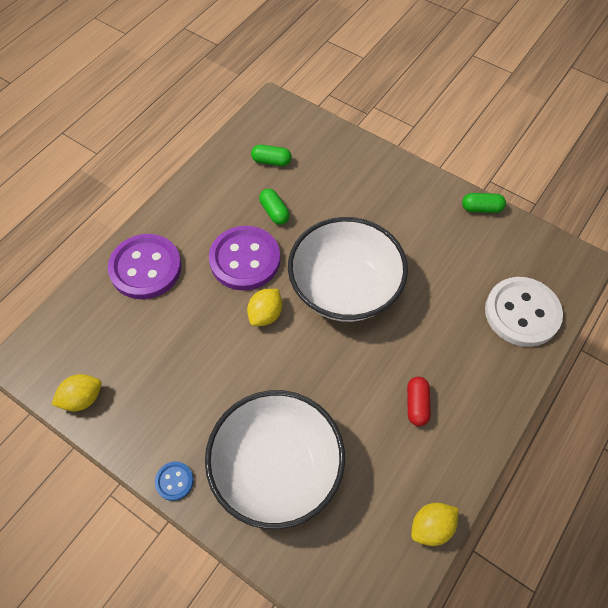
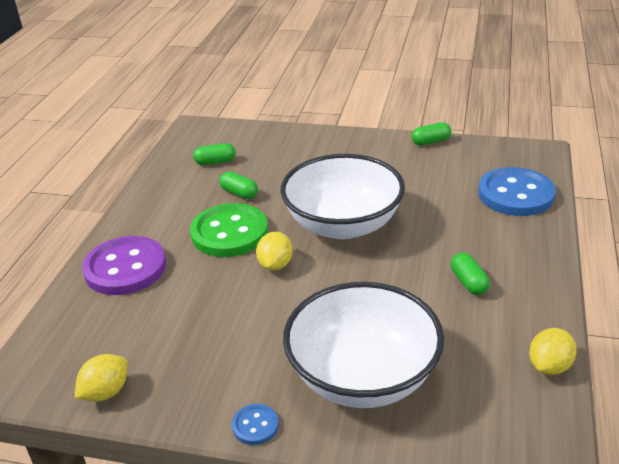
camera: 20 degrees left, 25 degrees down
(245, 259) = (229, 233): purple button -> green button
(417, 404) = (469, 282): red capsule -> green capsule
(522, 313) = (515, 194): white button -> blue button

